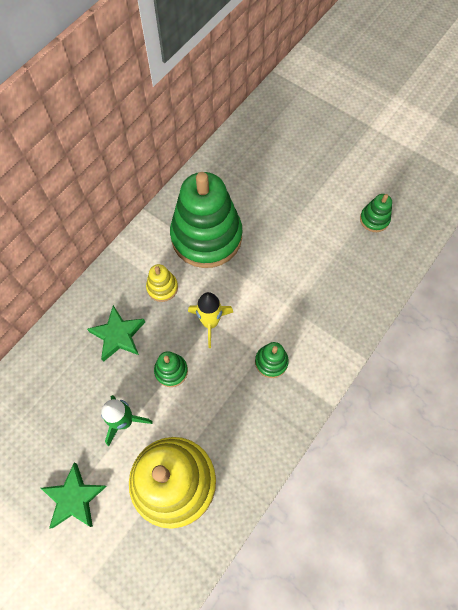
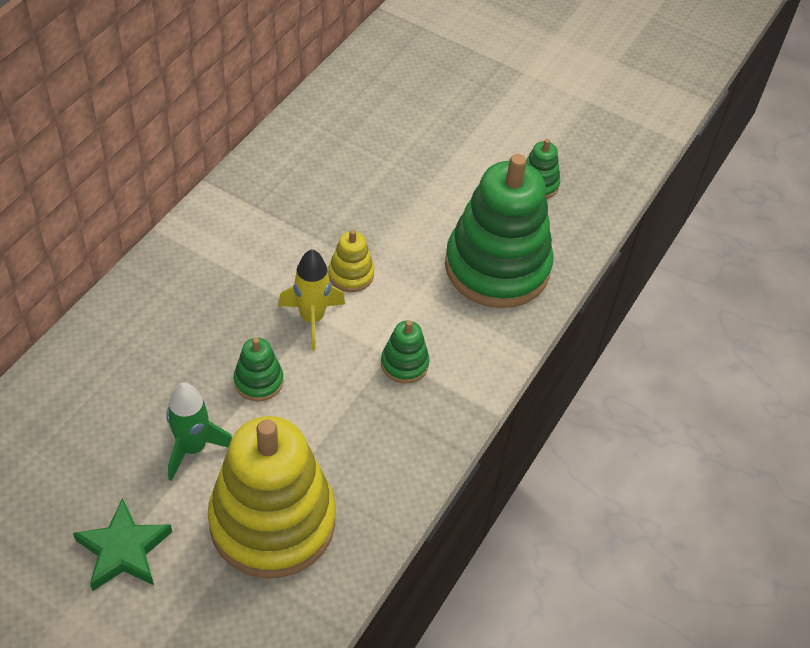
camera: 10 degrees left, 15 degrees down
(118, 335) = (176, 339): green star -> none
(162, 287) = (238, 277): yellow stacking toy -> yellow stacking toy (351, 274)
(206, 237) = (298, 212): green stacking toy -> green stacking toy (497, 267)

